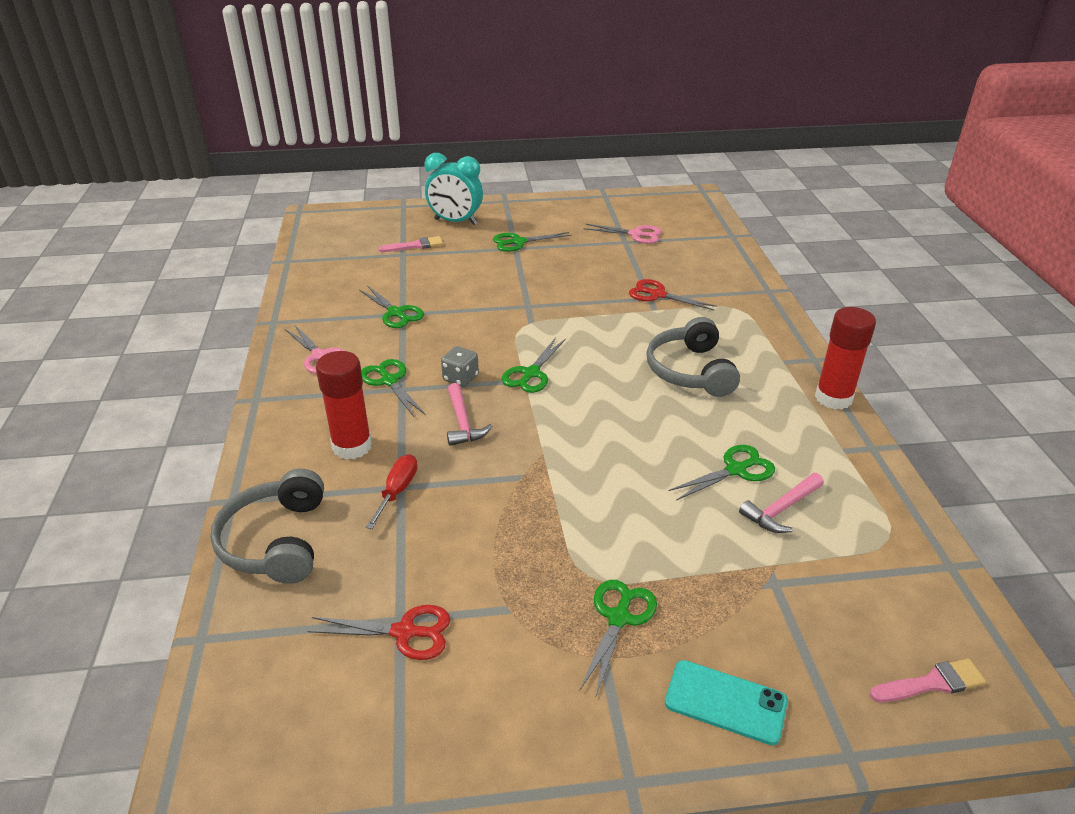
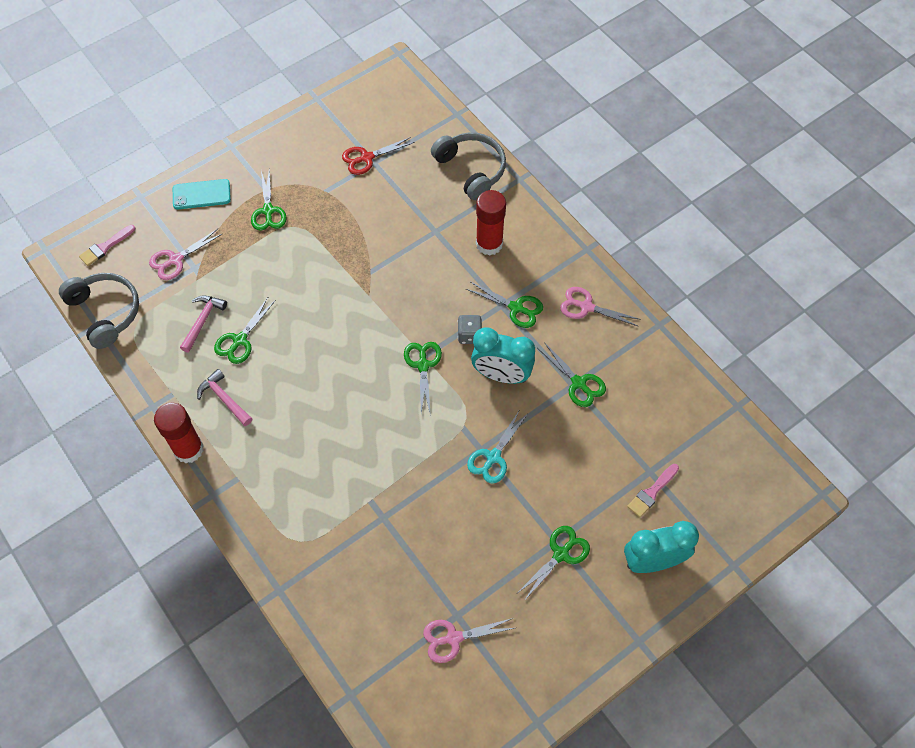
camera: 150 degrees right, 25 degrees up
(396, 313) = (578, 383): green scissors -> green scissors turned 150 degrees counterclockwise
(397, 491) = (434, 227): red screwdriver -> none
(460, 341) = (501, 375): none -> turquoise clock
(462, 422) = (437, 295): pink hammer -> pink hammer (224, 399)
(521, 298) = (493, 457): none -> turquoise scissors
(658, 295) = (378, 527): red scissors -> none
(690, 371) = (306, 428): grey headphones -> grey headphones (105, 312)
(803, 607) = (176, 259): none -> pink scissors

